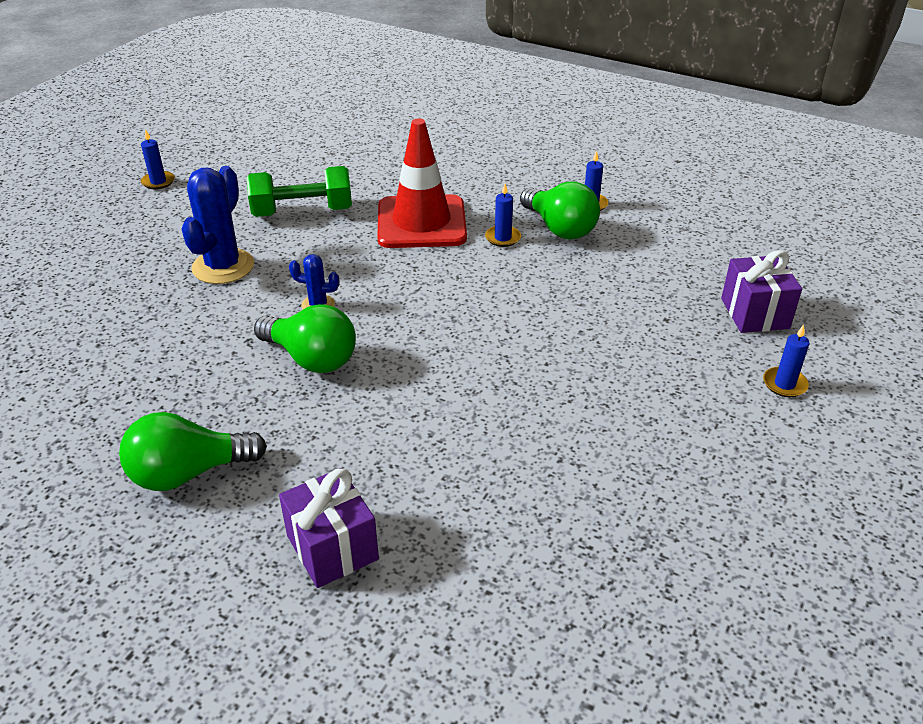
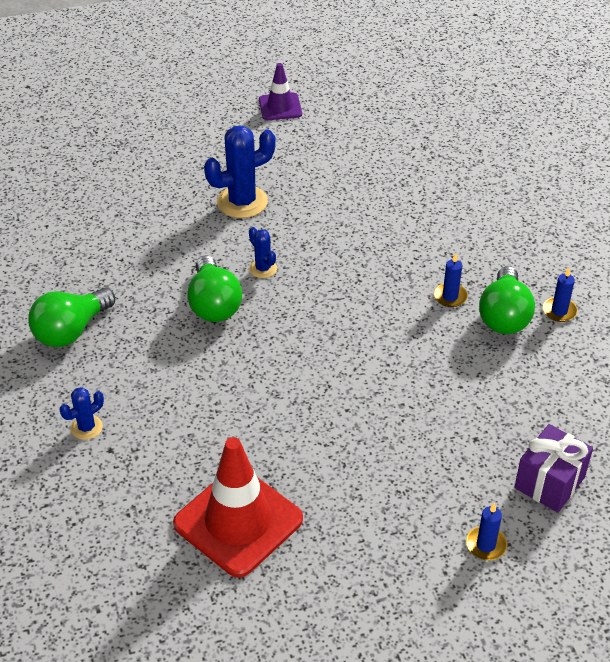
camera: 45 degrees right, 5 degrees up
(158, 182) = (280, 107): blue candle -> purple traffic cone
(188, 473) = (71, 331): green light bulb -> green light bulb turned 75 degrees counterclockwise
(302, 212) = (341, 188): green dumbbell -> none
(332, 547) = (86, 427): purple gift -> blue cactus
(421, 222) = (410, 247): red traffic cone -> red traffic cone (238, 521)

